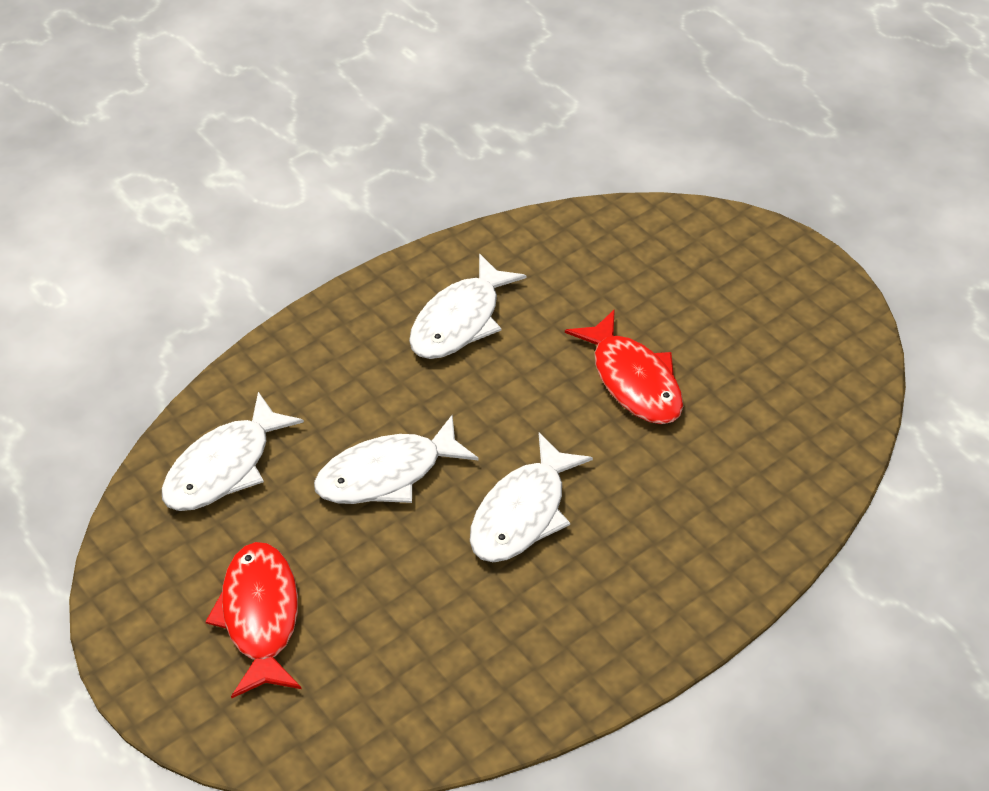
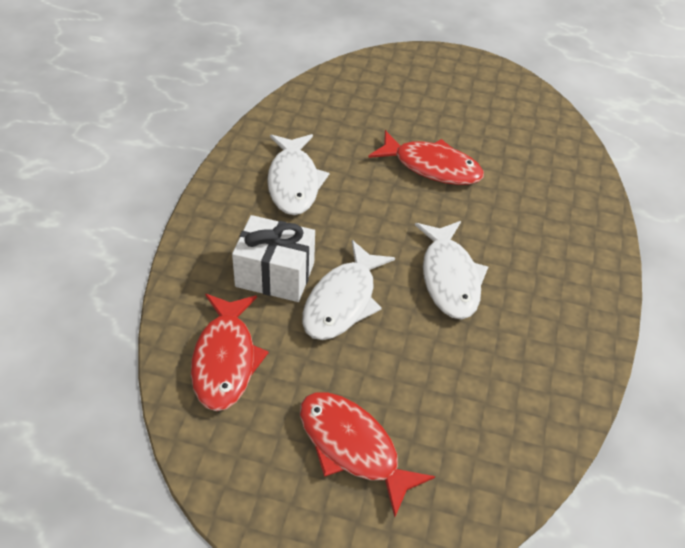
camera: 40 degrees left, 0 degrees up
(224, 467) = (225, 360): white fish -> red fish
(347, 409) = (275, 274): none -> white gift

